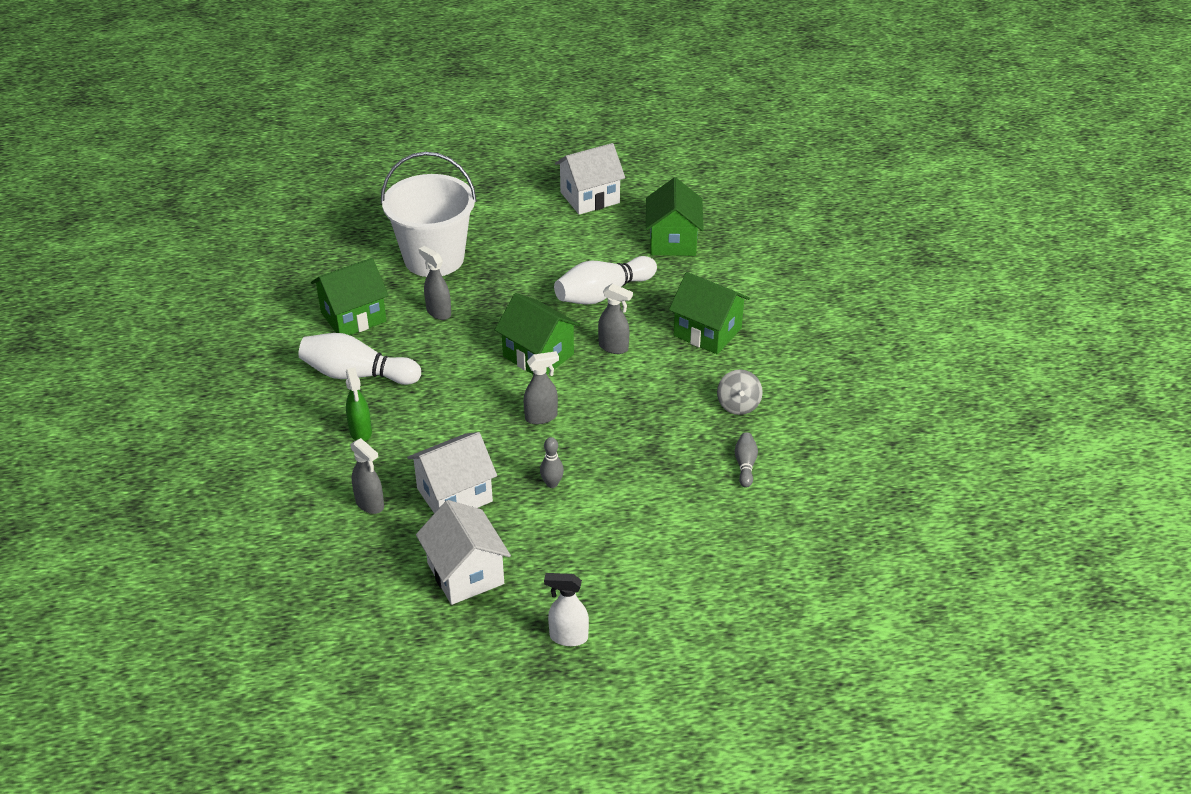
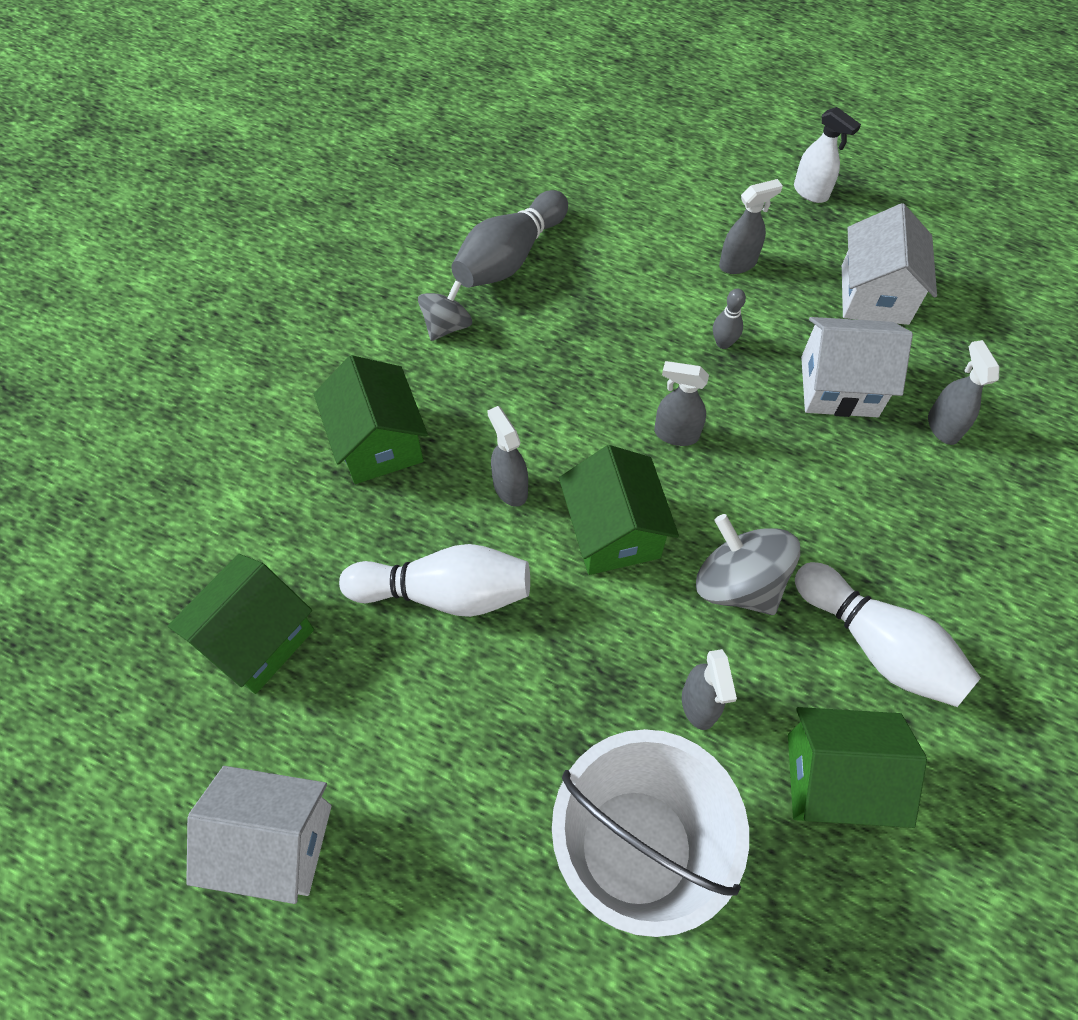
camera: 145 degrees left, 20 degrees up
(360, 432) = (913, 538): green spray bottle -> none
(451, 366) = (738, 583): none -> grey spinning top
(582, 544) = (738, 264): none -> grey spray bottle
(745, 465) = (510, 257): grey bowling pin -> grey bowling pin, size x2.09

